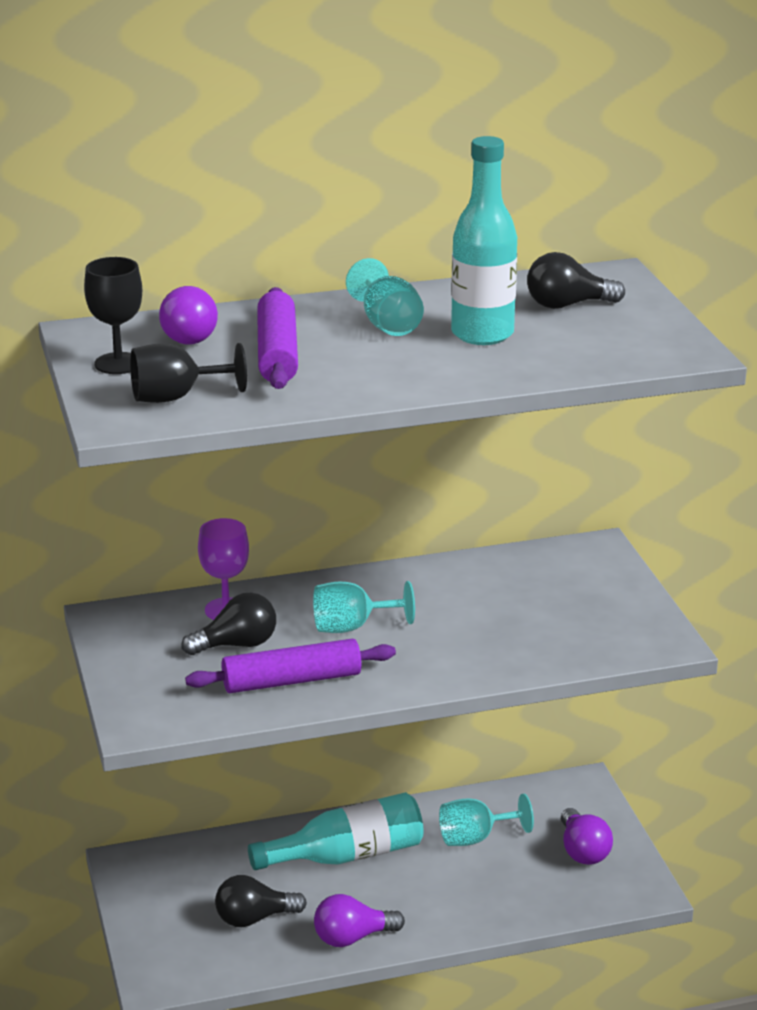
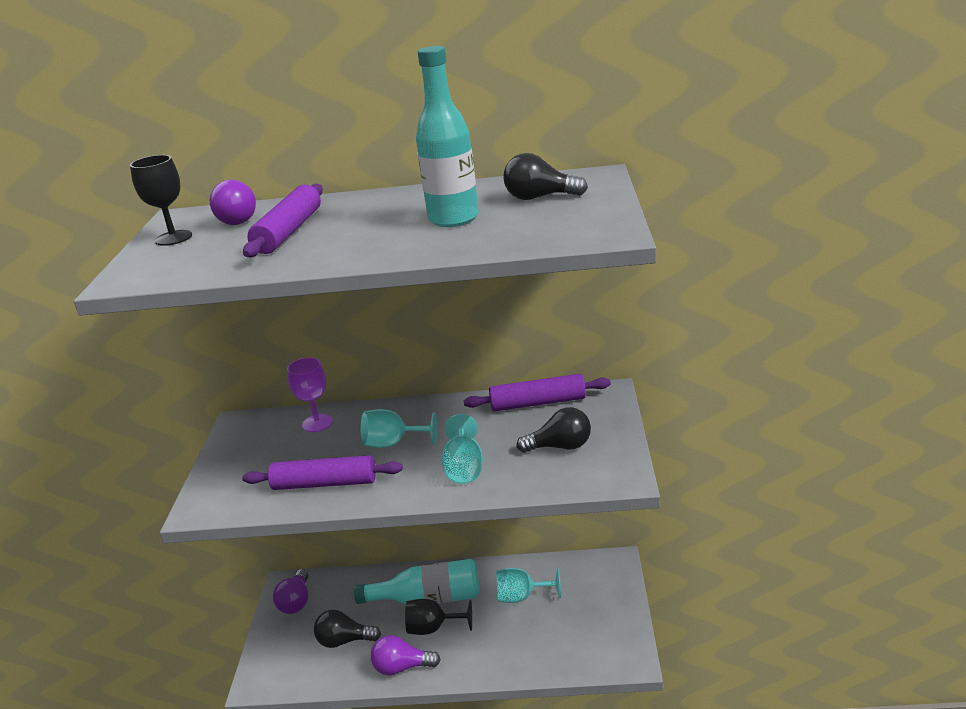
camera: 20 degrees right, 0 degrees up
(175, 397) = (183, 263): black goblet -> black goblet (433, 628)
(237, 645) = (306, 451): black light bulb -> black light bulb (560, 446)
(387, 324) = (389, 211): turquoise goblet -> turquoise goblet (464, 468)
(515, 565) = (538, 403): none -> purple rolling pin
(583, 851) = (595, 618): purple light bulb -> purple light bulb (296, 602)

